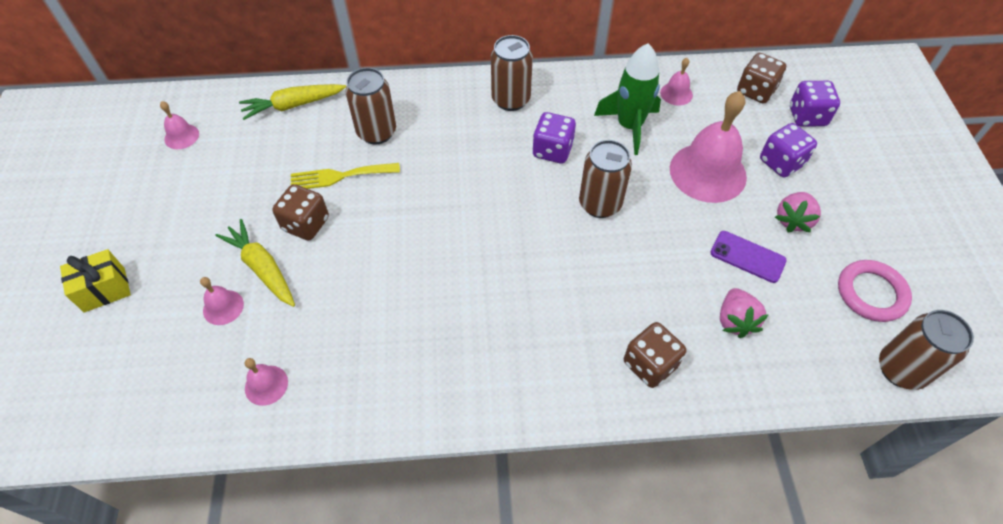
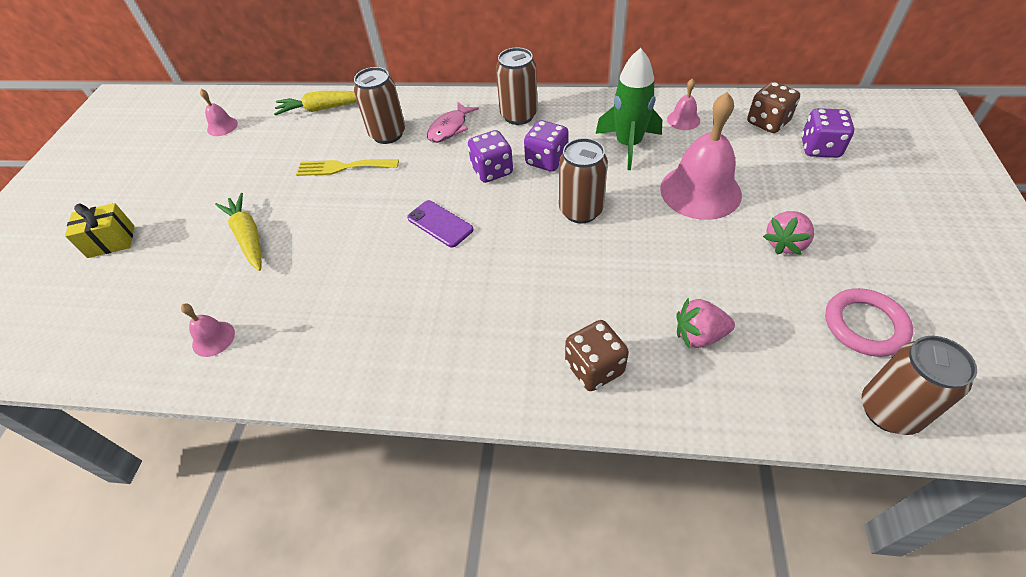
camera: 15 degrees right, 5 degrees down
(223, 307) = (202, 266): pink bell -> none
(306, 224) = (299, 204): brown dice -> none
(442, 120) = (450, 128): none -> pink fish
(735, 321) = (699, 335): pink strawberry -> pink strawberry turned 75 degrees clockwise
(747, 257) = (727, 274): purple phone -> purple phone (440, 224)
(781, 163) = (782, 188): purple dice -> purple dice (492, 171)

